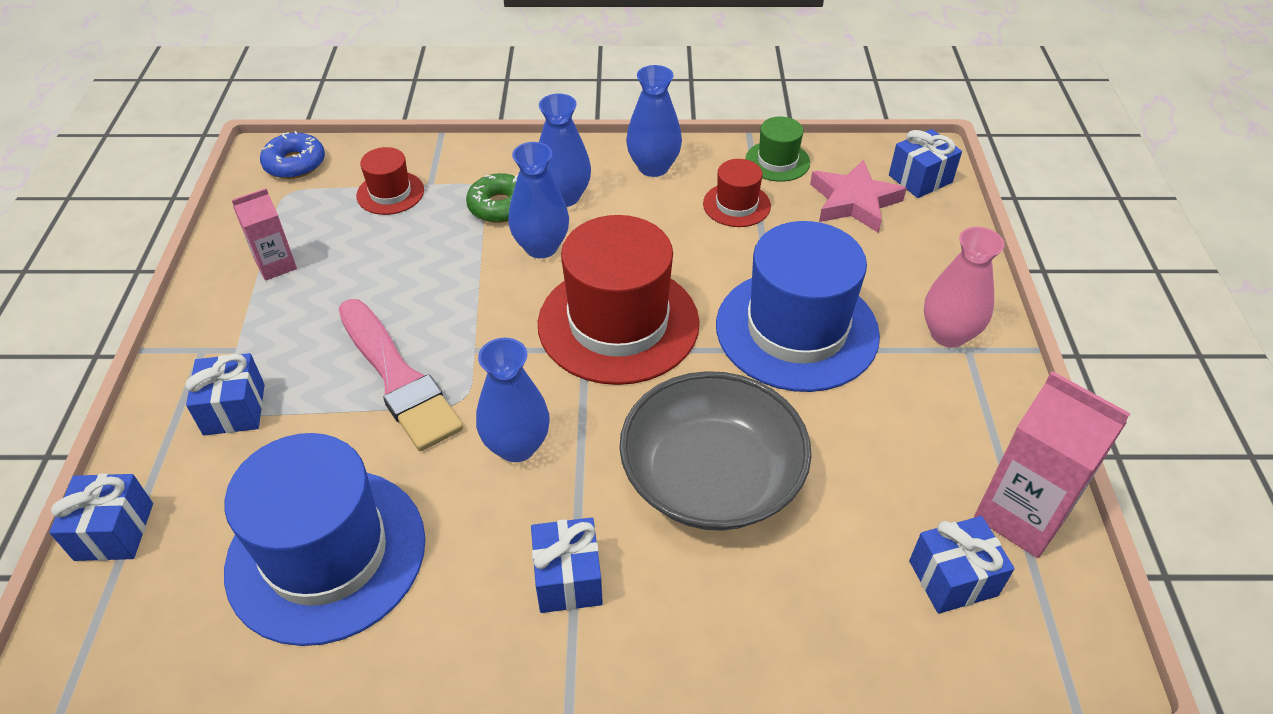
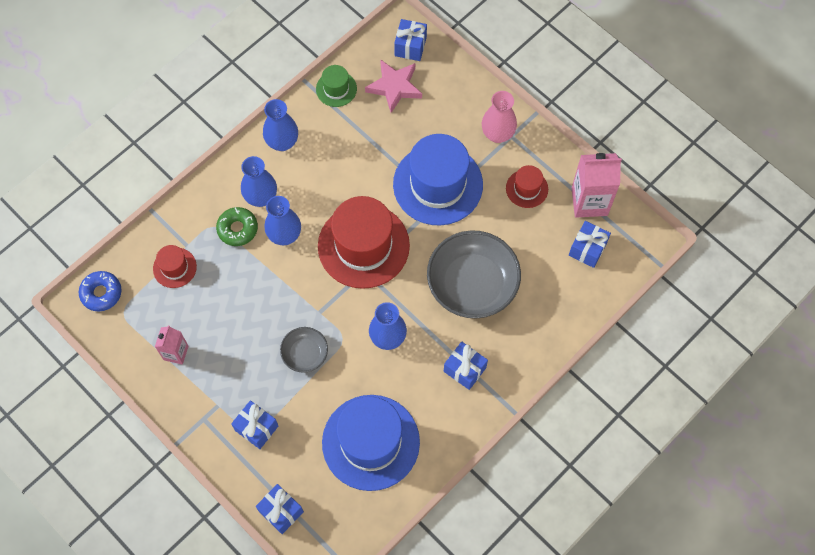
camera: 45 degrees left, 20 degrees up
(398, 378) = (305, 353): pink brush -> grey bowl
(736, 205) = (345, 134): red hat -> red hat (527, 188)

